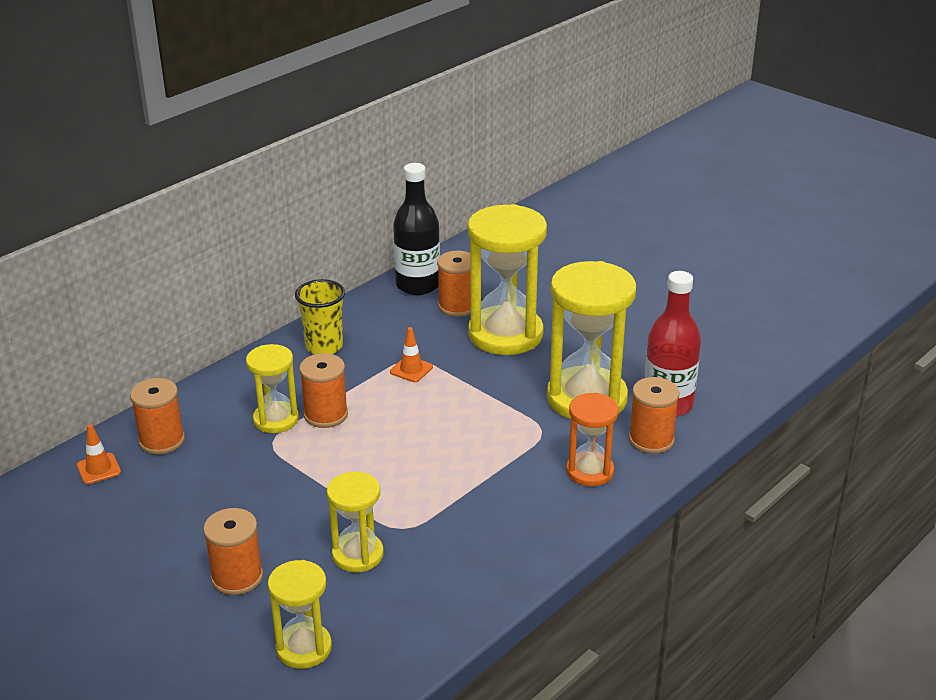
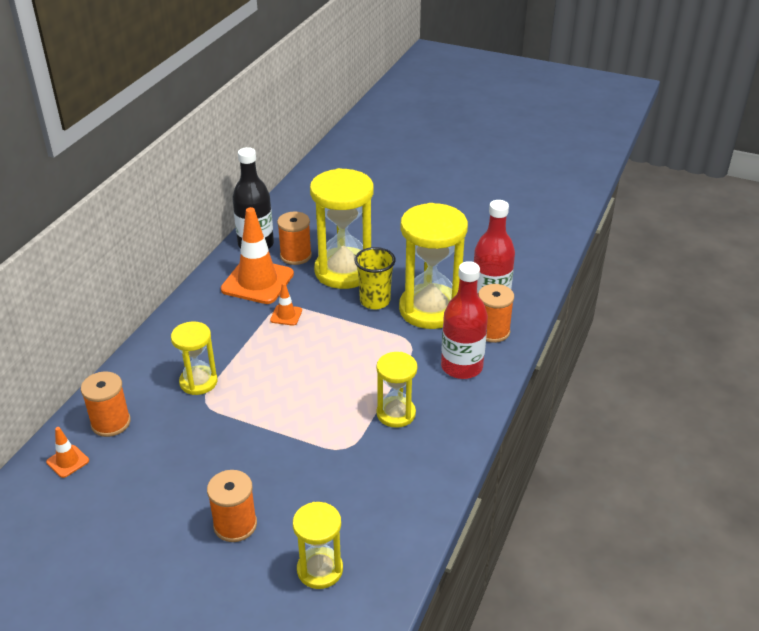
camera: 20 degrees left, 5 degrees up
(324, 347) = (206, 311): yellow cup -> yellow cup (375, 301)
(326, 415) = (237, 368): orange spool -> none
(358, 555) = (322, 479): yellow hourglass -> yellow hourglass (396, 413)
(398, 326) = (257, 282): none -> orange traffic cone
(590, 471) = (461, 367): orange hourglass -> red bottle

